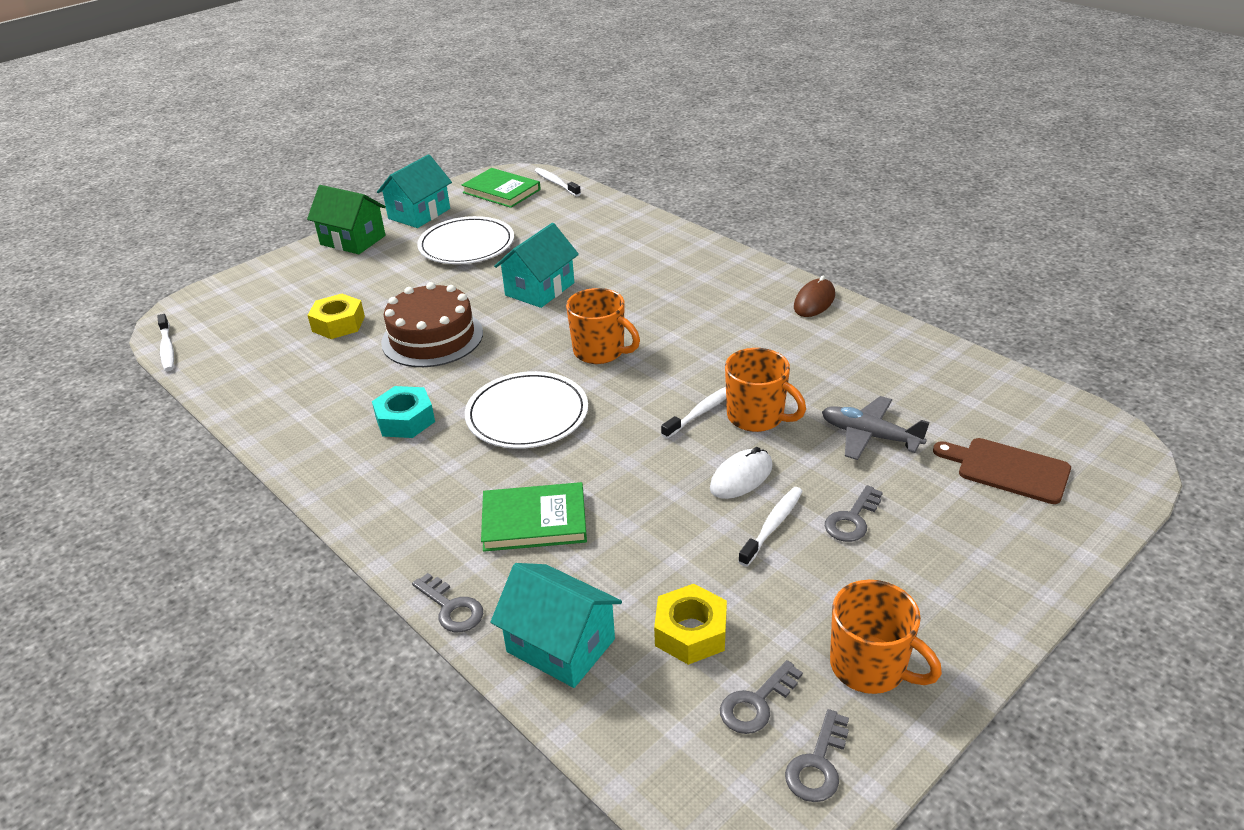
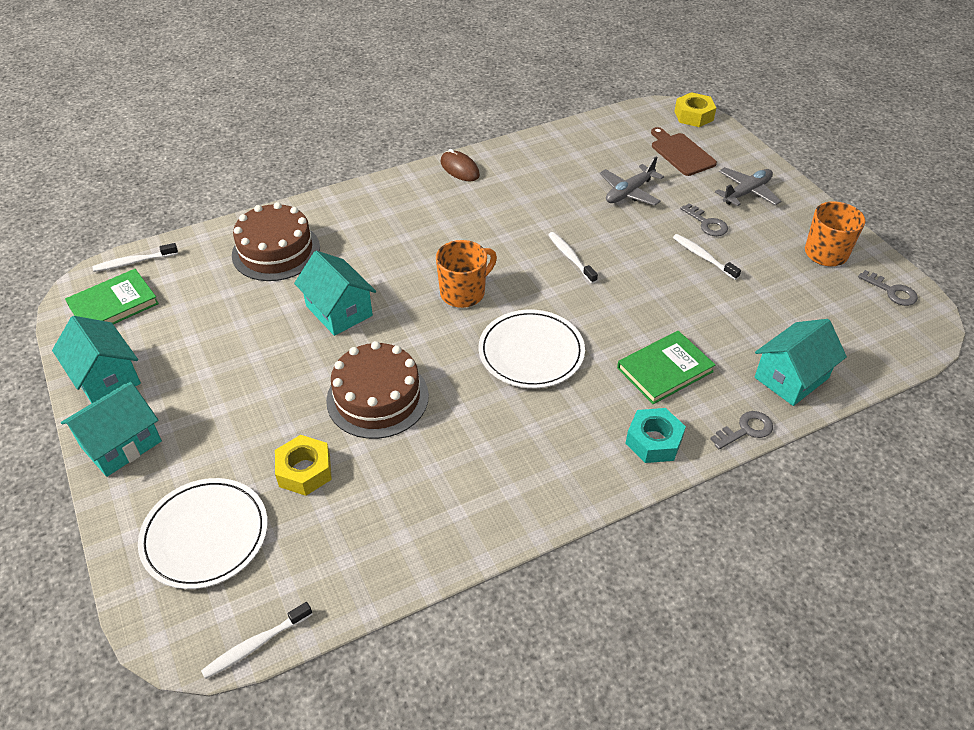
camera: 75 degrees left, 10 degrees up
(167, 348) = (255, 645): white toothbrush -> white toothbrush turned 150 degrees clockwise
(353, 240) = (121, 444): green house -> turquoise house
(405, 420) = (504, 432): turquoise nut -> turquoise nut (654, 441)
(466, 245) = (212, 349): white plate -> white plate (205, 535)
(534, 521) = (665, 370): green book -> green book turned 45 degrees clockwise
(606, 237) = (276, 251): none -> brown cake
(691, 632) = (789, 315): yellow nut -> yellow nut (693, 116)
(741, 477) = (651, 258): white mouse -> none
(756, 703) = (848, 302): grey key -> none
(757, 417) = (588, 233): orange mug -> none
(963, 553) = (746, 192): none -> grey plane
(1008, 470) = (681, 153): brown cutting board -> brown cutting board turned 105 degrees clockwise

